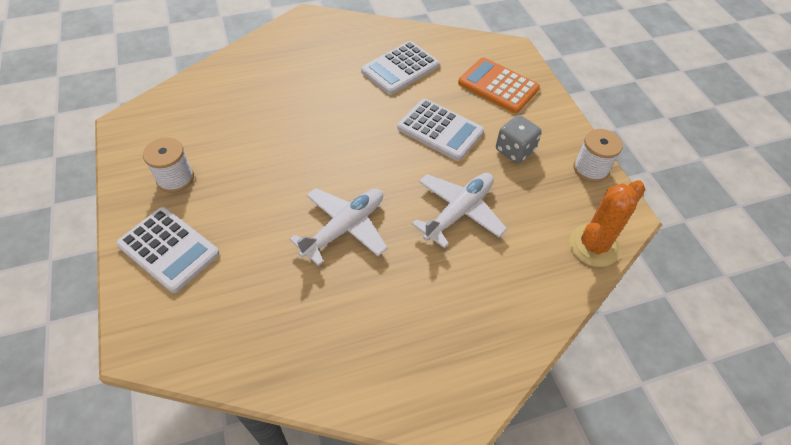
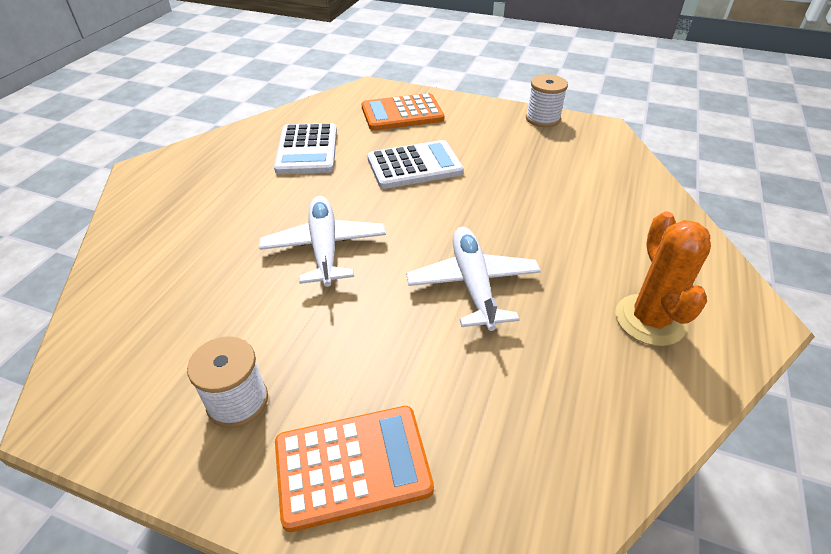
camera: 50 degrees left, 10 degrees down
(169, 249) = (352, 466): white calculator -> orange calculator
(459, 212) = (523, 202): white plane -> white plane (324, 247)
(514, 150) = (484, 141): grey dice -> none
(593, 246) = (622, 156): orange cactus -> orange cactus (649, 320)

